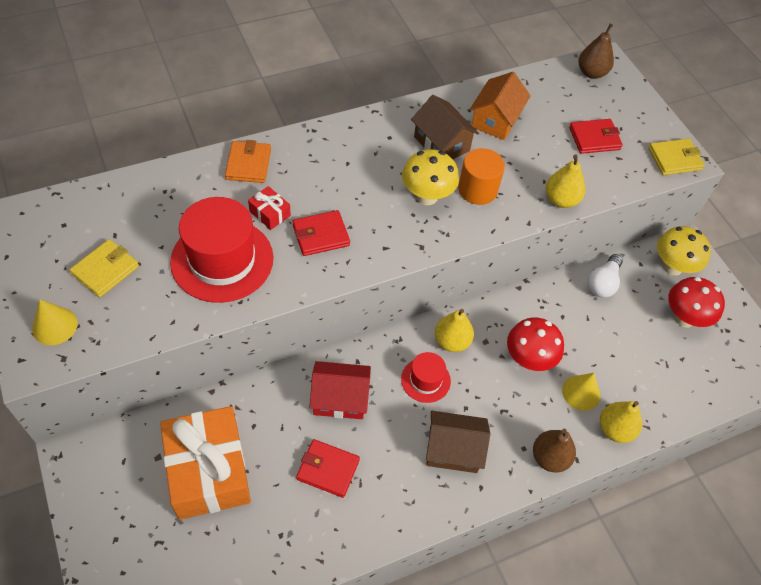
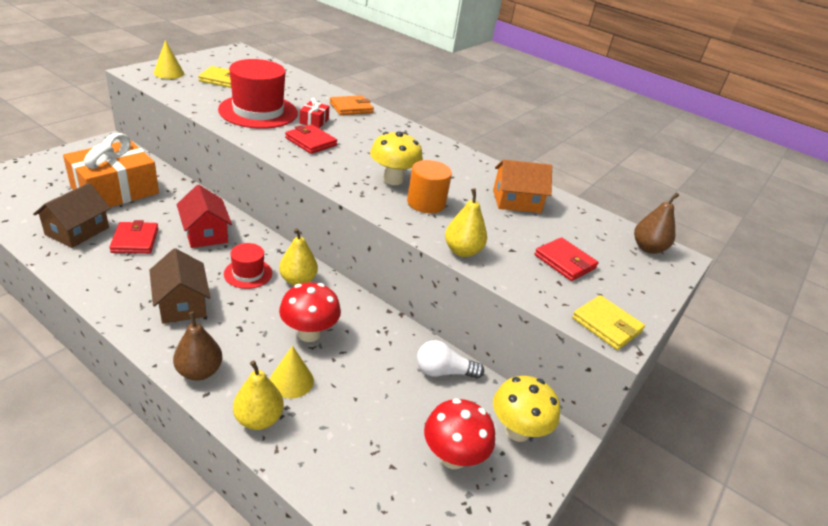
camera: 60 degrees right, 20 degrees down
(441, 143) = (457, 178): brown house -> brown house (77, 231)

